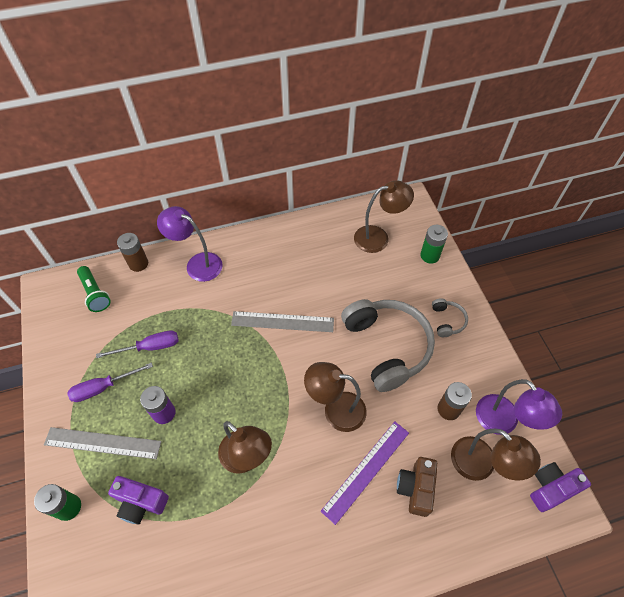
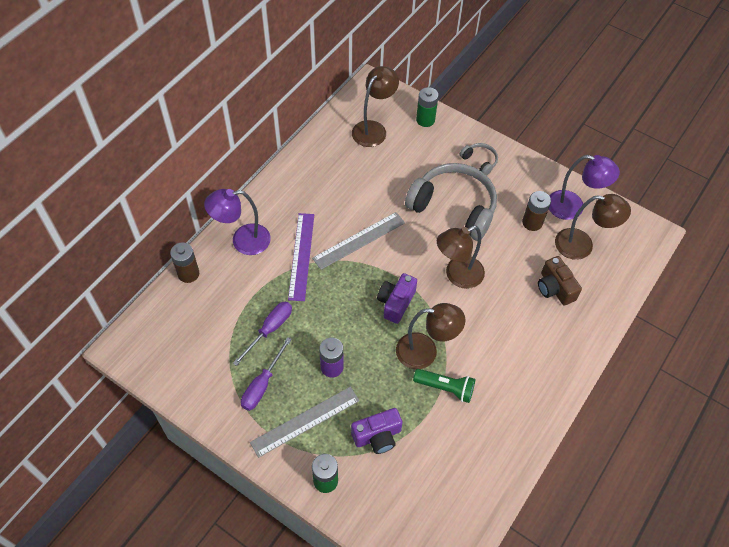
camera: 40 degrees left, 0 degrees up
(95, 294) = (175, 322): green flashlight -> green flashlight (445, 388)
(366, 470) = (514, 300): purple ruler -> purple ruler (301, 256)
(551, 488) = (634, 229): purple camera -> purple camera (396, 303)

